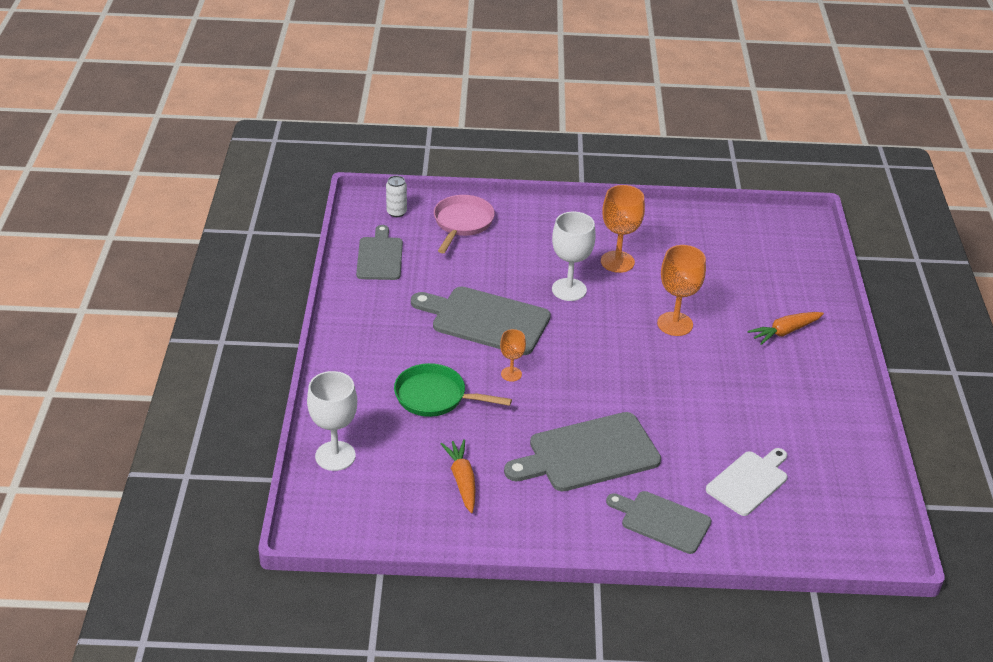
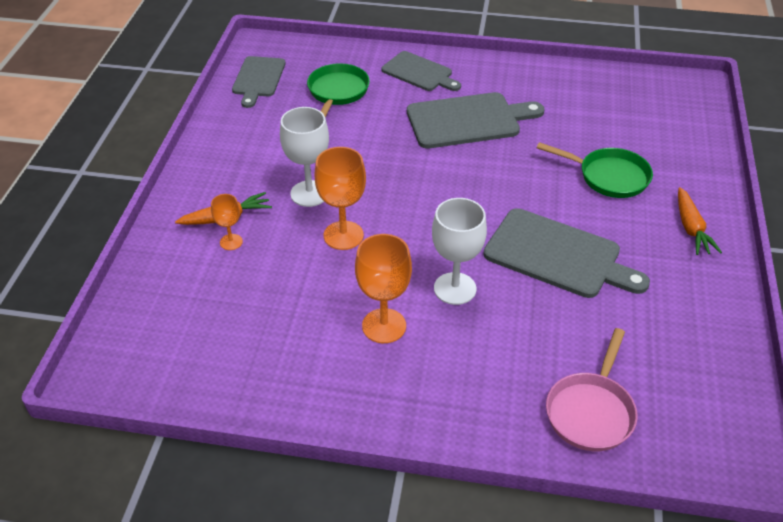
camera: 170 degrees left, 5 degrees up
(335, 456) = (694, 133): white goblet -> white goblet (309, 193)
(380, 257) = (700, 358): grey cutting board -> grey cutting board (258, 79)
(396, 212) = (692, 442): white can -> none
(462, 480) = (579, 109): orange carrot -> orange carrot (691, 228)
(511, 374) = (532, 193): orange goblet -> orange goblet (231, 242)
(749, 481) = (337, 92): white cutting board -> green pan

